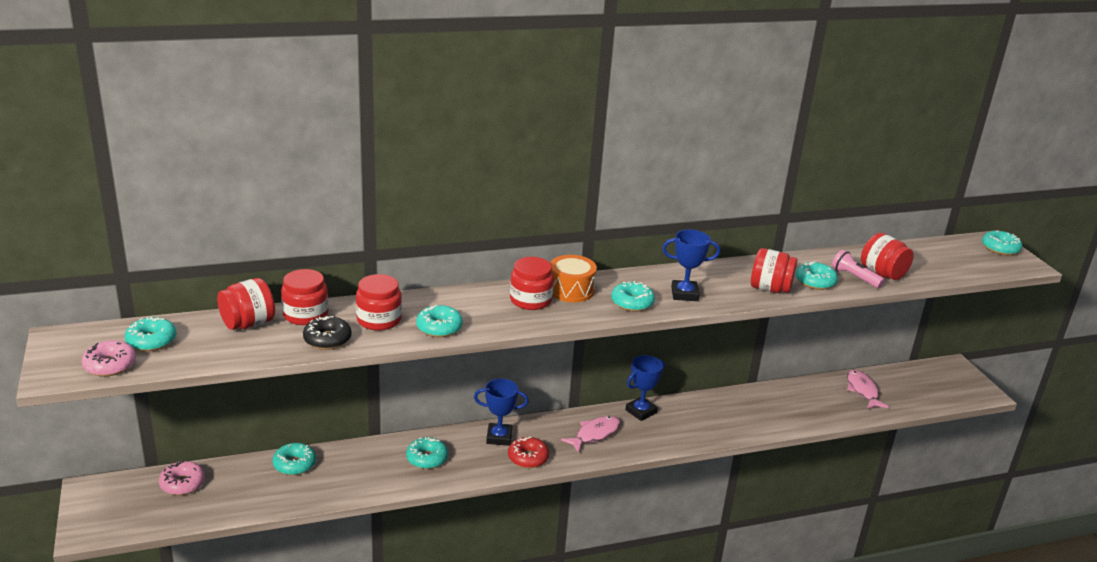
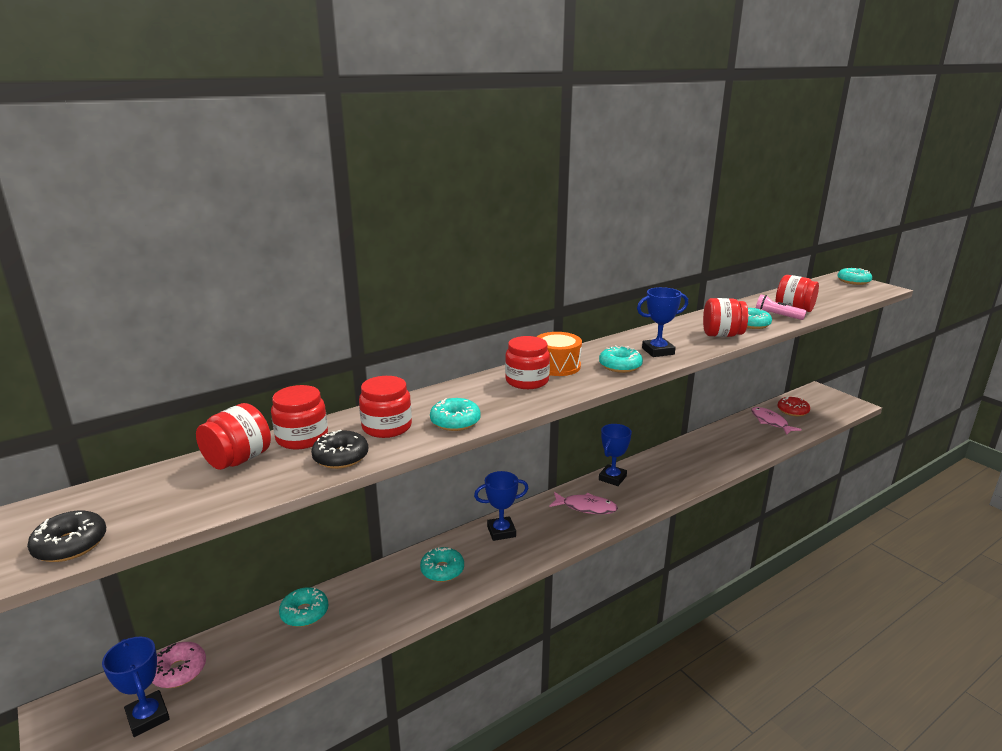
camera: 15 degrees left, 5 degrees down
(110, 365) = (70, 545): pink donut -> black donut
(151, 341) = (120, 503): turquoise donut -> none
(151, 511) = (148, 717): none -> blue trophy
(528, 458) = (539, 544): red donut -> red donut (792, 411)
(595, 434) = (586, 507): pink fish -> pink fish turned 75 degrees clockwise

